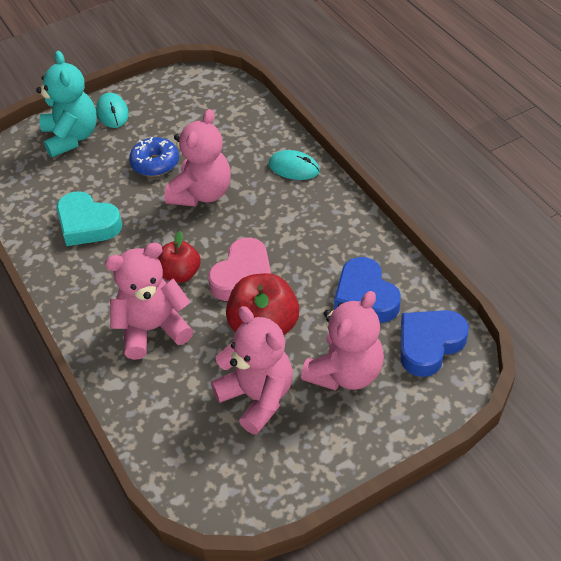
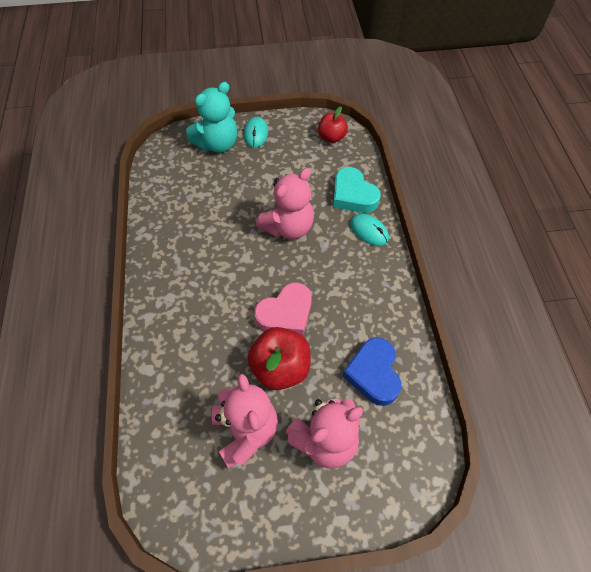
camera: 20 degrees right, 10 degrees up
(71, 137) = (217, 144): turquoise teddy bear -> turquoise teddy bear turned 45 degrees clockwise
(87, 224) = (194, 222): turquoise heart -> turquoise heart (353, 195)
(152, 329) = (197, 333): pink teddy bear -> none
(155, 163) = (266, 188): blue donut -> none
(180, 274) = (240, 292): red apple -> red apple (331, 137)
(429, 345) = (406, 443): blue heart -> none

